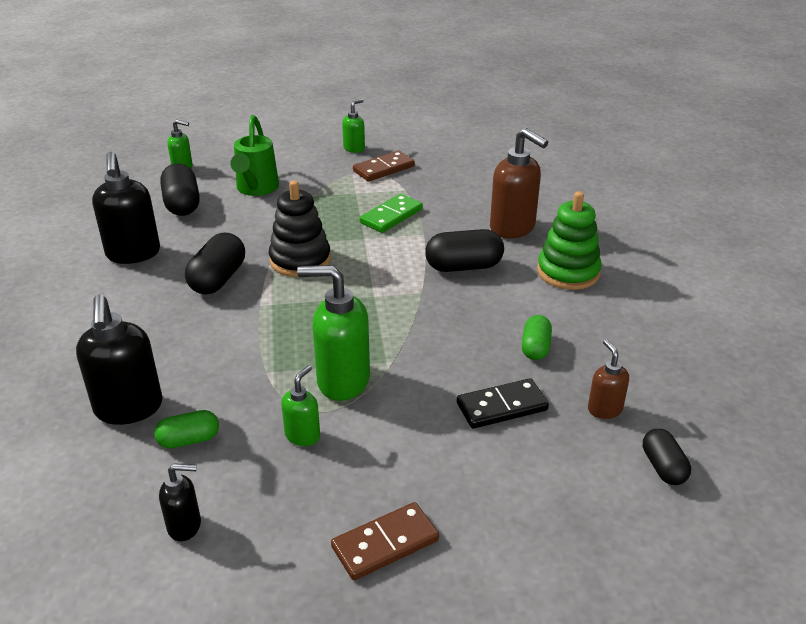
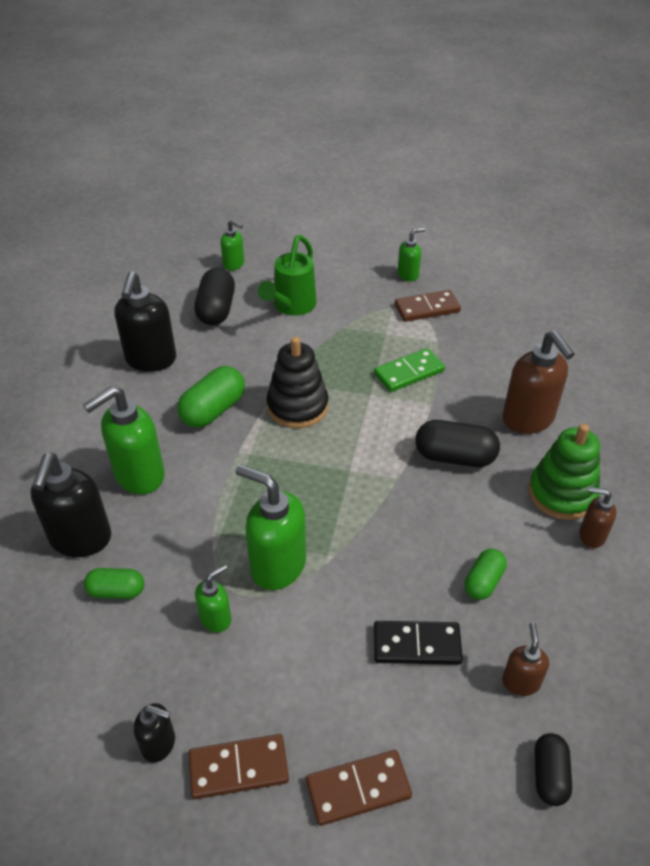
camera: 20 degrees right, 10 degrees up
(166, 345) = (138, 476): none -> green soap dispenser
(185, 526) = (77, 685): black soap dispenser -> black soap dispenser (159, 744)
(218, 279) = (213, 410): black capsule -> green capsule
(506, 526) = (358, 789): none -> brown domino
(607, 295) = (591, 535): none -> brown soap dispenser

